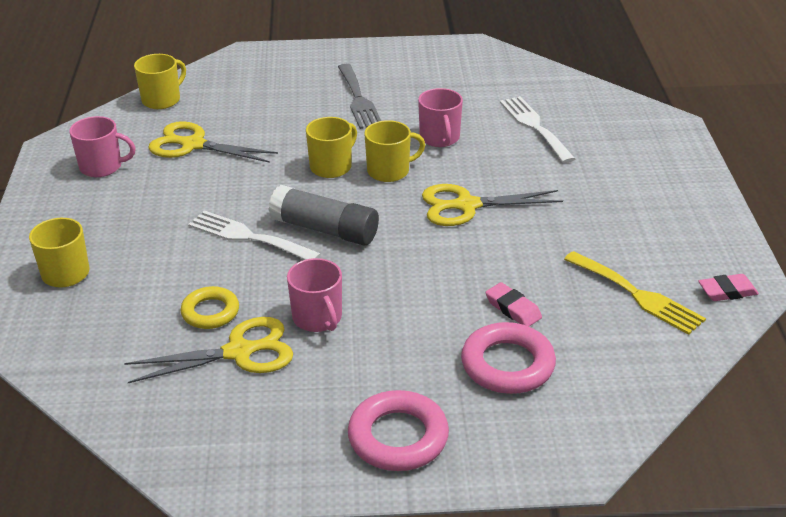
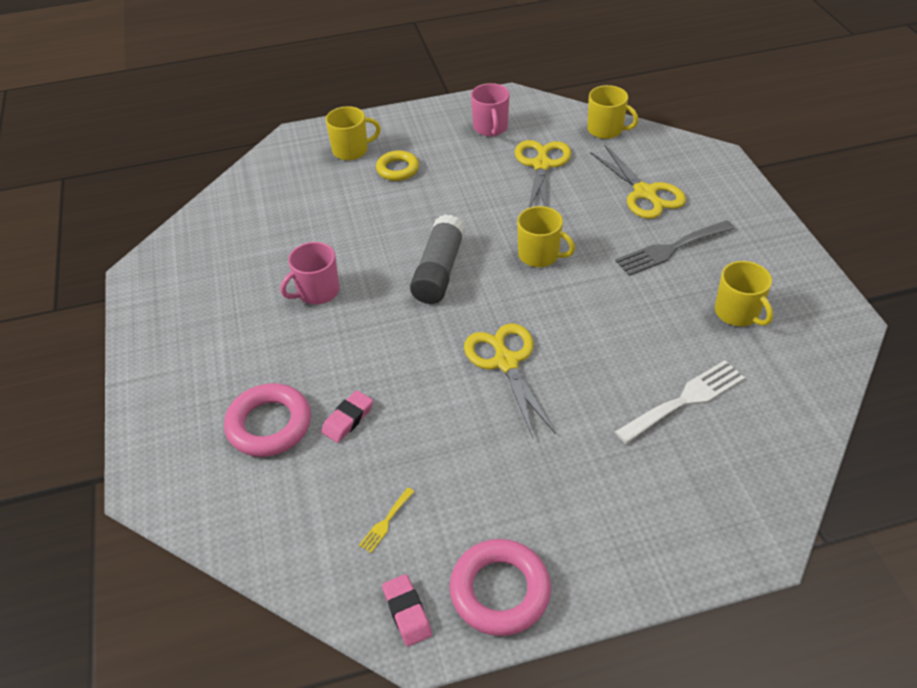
camera: 80 degrees right, 10 degrees up
(210, 312) = (317, 231): yellow ring -> yellow ring (397, 169)
(239, 352) = (272, 257): yellow scissors -> yellow scissors (644, 193)
(248, 237) = (417, 228): white fork -> none
(389, 171) = (547, 295): yellow mug -> yellow mug (737, 313)
(398, 437) = (180, 365): pink ring -> pink ring (500, 591)
(440, 138) = (624, 322): pink mug -> none
(638, 295) = (385, 522): yellow fork -> yellow fork, size x0.47

